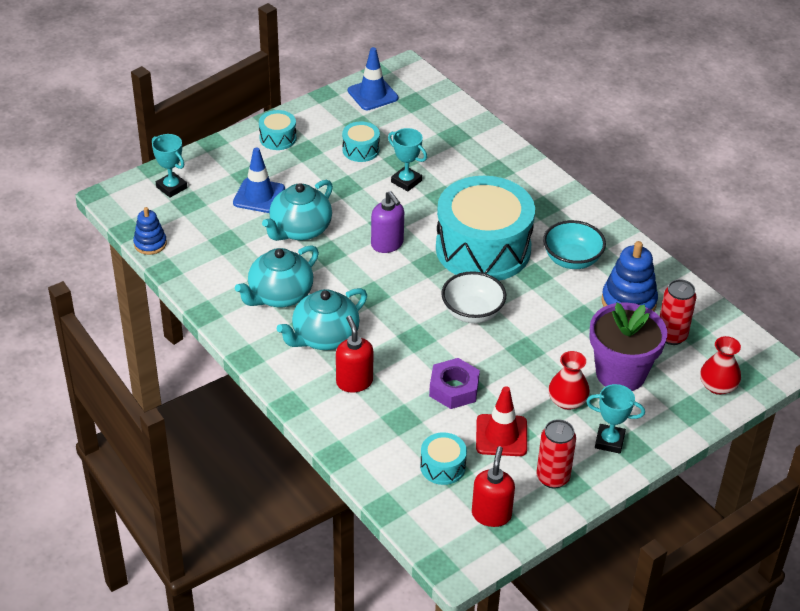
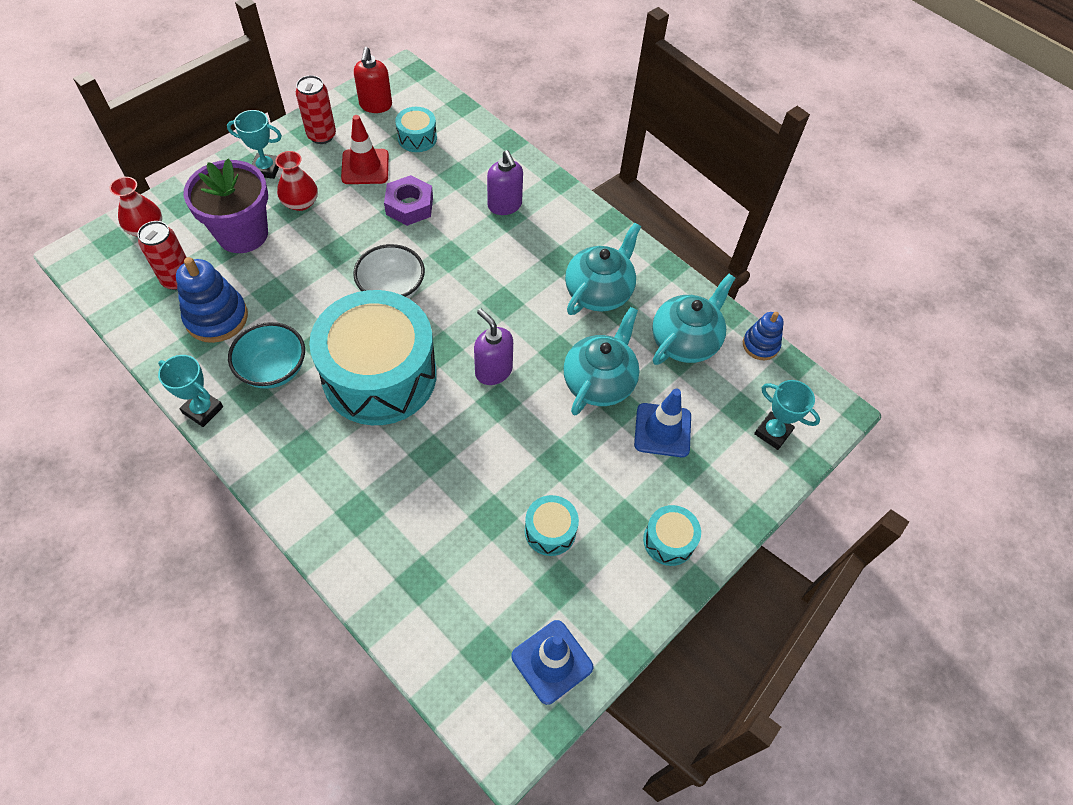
camera: 170 degrees right, 15 degrees up
(324, 337) = (542, 248): turquoise teapot -> turquoise teapot (685, 341)
(354, 382) = (505, 205): red soap dispenser -> purple soap dispenser
(406, 181) = (481, 476): turquoise trophy -> turquoise trophy (203, 410)

